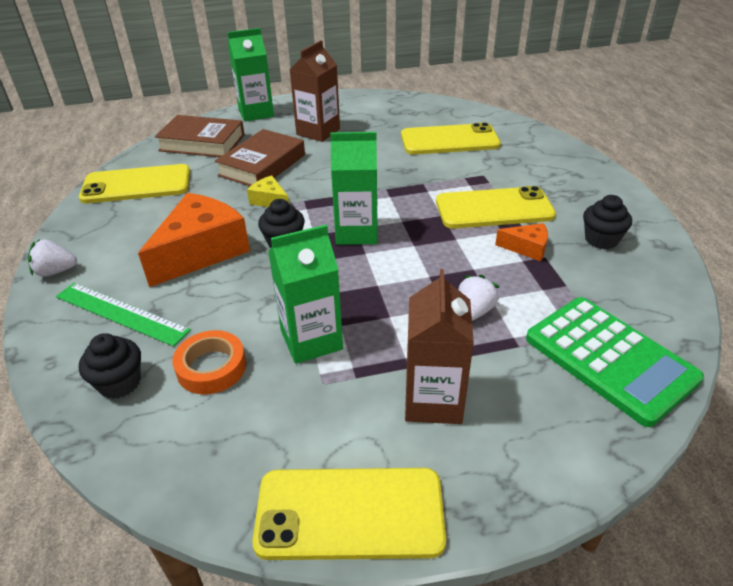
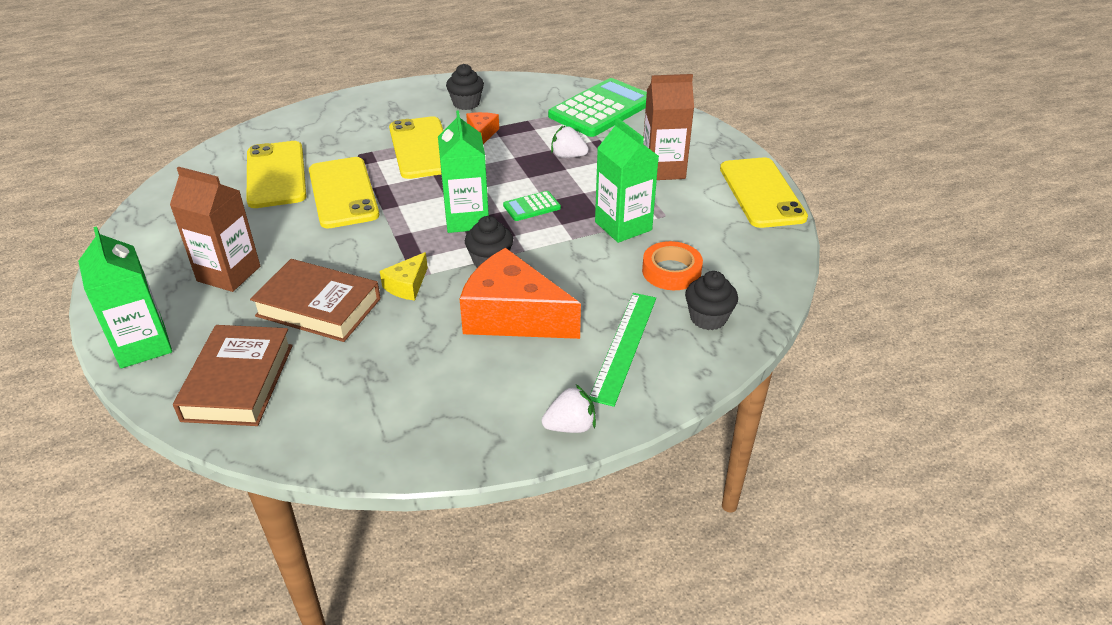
camera: 100 degrees left, 0 degrees up
(55, 271) = (570, 426): white strawberry -> white strawberry turned 90 degrees counterclockwise
(137, 185) = (363, 418): yellow phone -> yellow phone (343, 193)
(368, 274) = (532, 207): none -> green calculator

